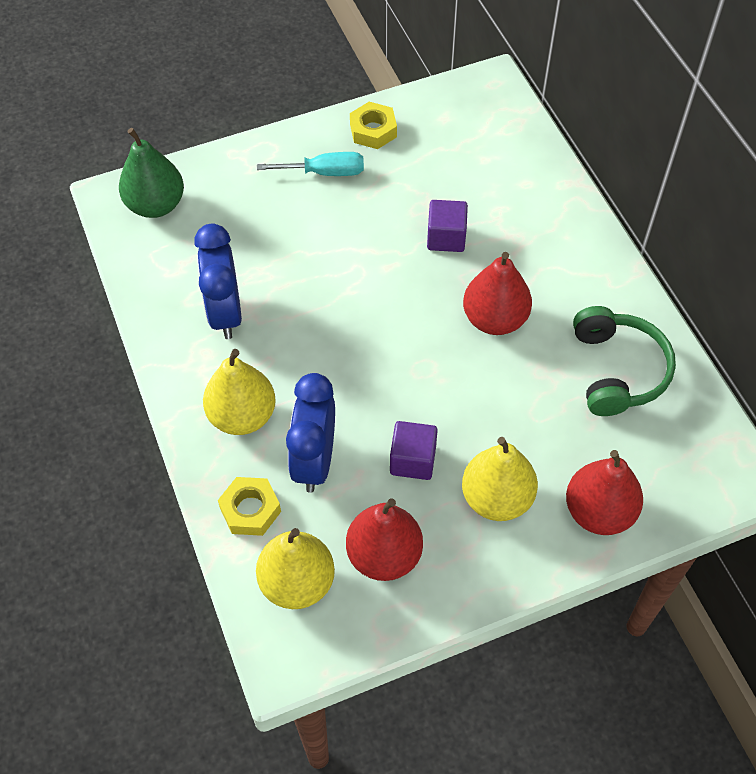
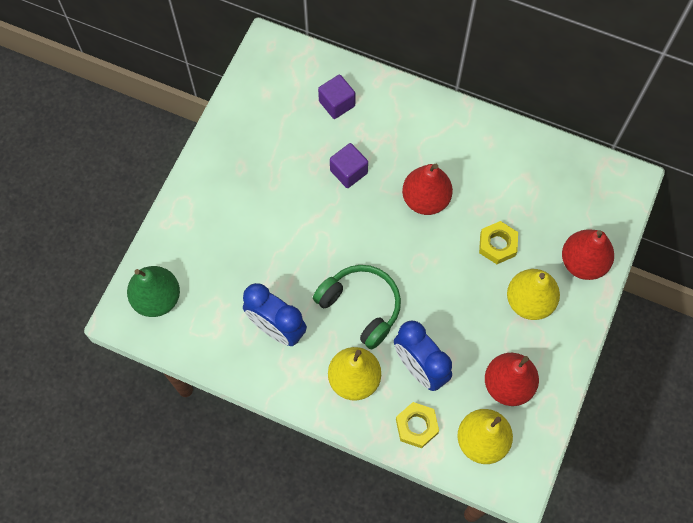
camera: 45 degrees left, 10 degrees up
(325, 172) = (235, 189): turquoise screwdriver -> none
(373, 130) = (233, 137): yellow nut -> yellow nut (497, 245)
(413, 460) = (468, 320): purple cube -> purple cube (337, 103)
(617, 370) = (515, 174): green headphones -> green headphones (361, 307)

